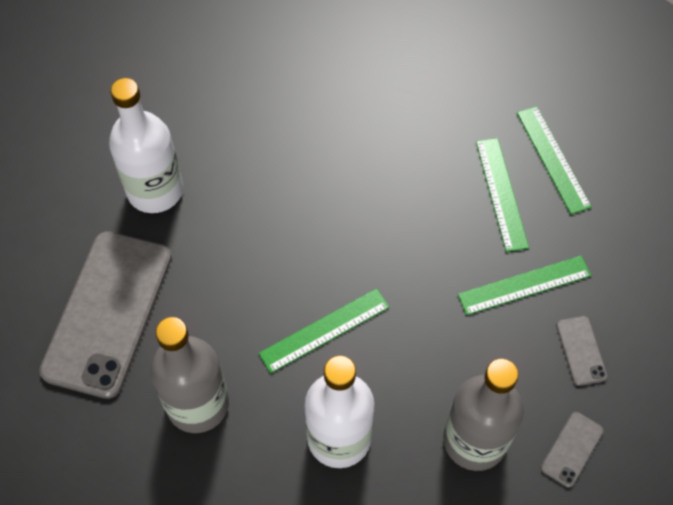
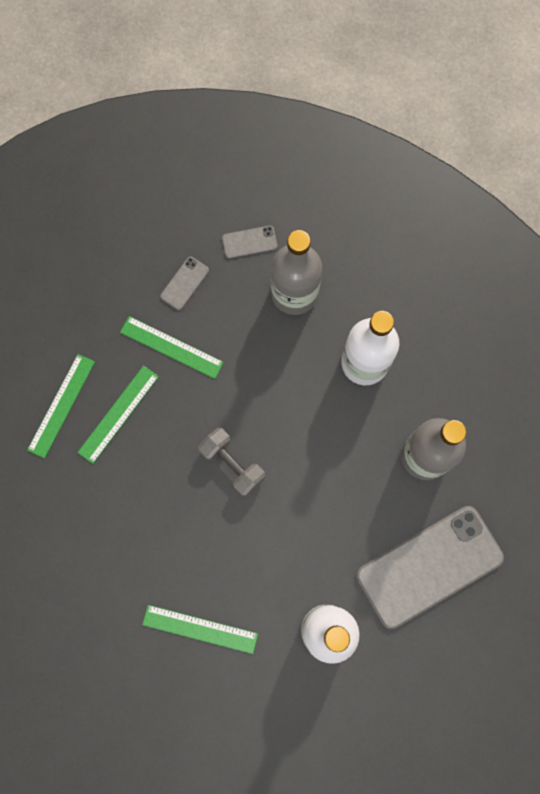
camera: 135 degrees left, 15 degrees up
(324, 330) = (312, 431): green ruler -> green ruler (200, 629)
(364, 241) = (232, 464): none -> grey dumbbell

